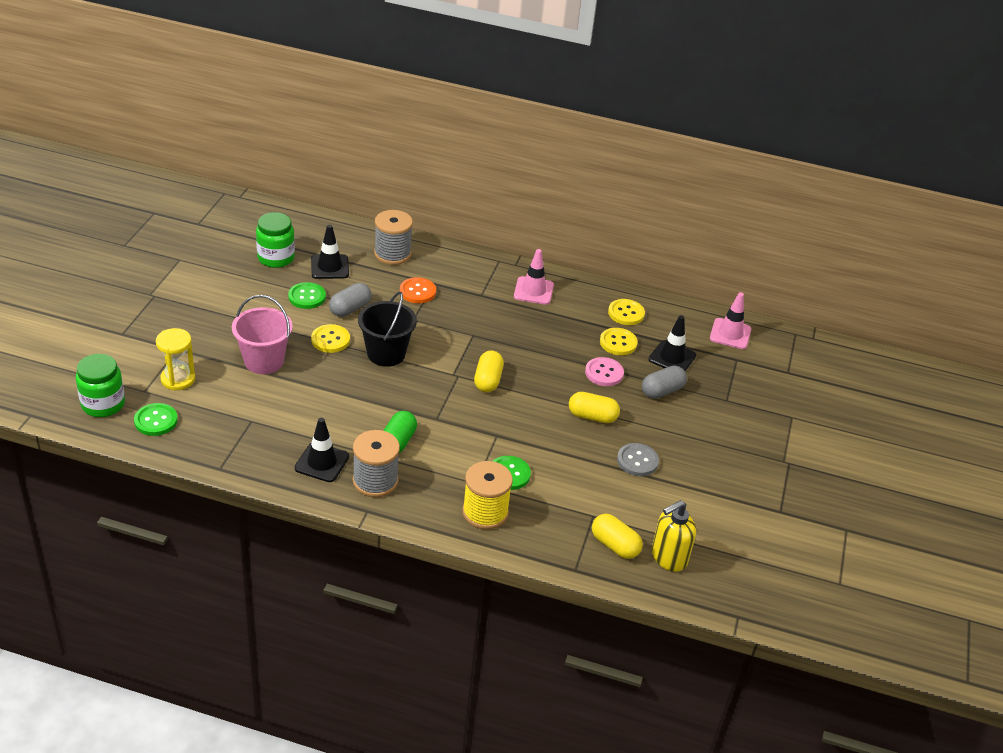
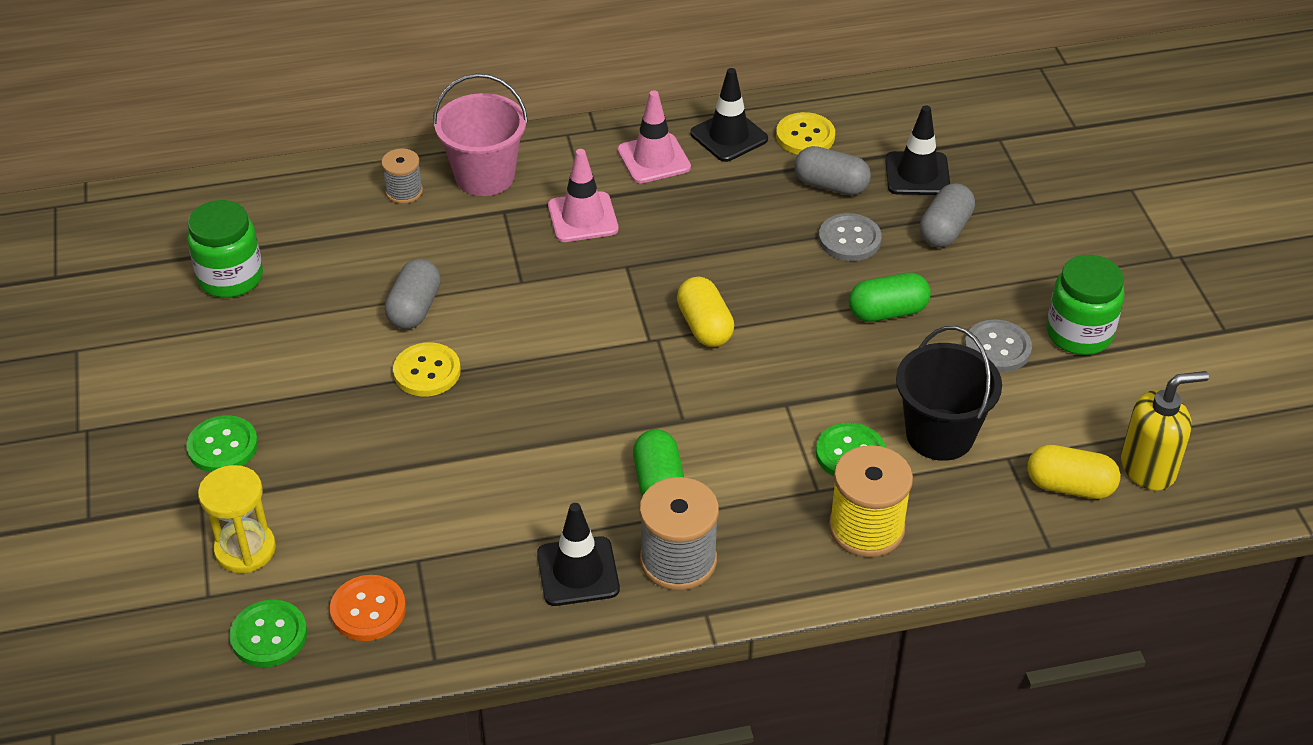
camera: 25 degrees left, 5 degrees up
(103, 404) = (159, 651): green jar -> green jar (1079, 333)
(264, 361) = (354, 454): pink bucket -> pink bucket (485, 176)
(307, 297) = (333, 319): green button -> green button (223, 446)
(330, 267) = (327, 255): black traffic cone -> black traffic cone (729, 136)
(386, 354) = (527, 354): black bucket -> black bucket (940, 434)
(392, 254) = (404, 192): grey spool -> grey spool, size x0.58
(417, 292) = (491, 235): orange button -> orange button (368, 610)
(592, 416) = (887, 312): yellow capsule -> green capsule
(604, 373) = (849, 239): pink button -> grey button
(618, 343) = (831, 185): yellow button -> grey capsule
(668, 557) = (1148, 468): yellow soap dispenser -> yellow soap dispenser turned 135 degrees counterclockwise
(730, 334) = (961, 105): pink traffic cone -> pink traffic cone (583, 217)

